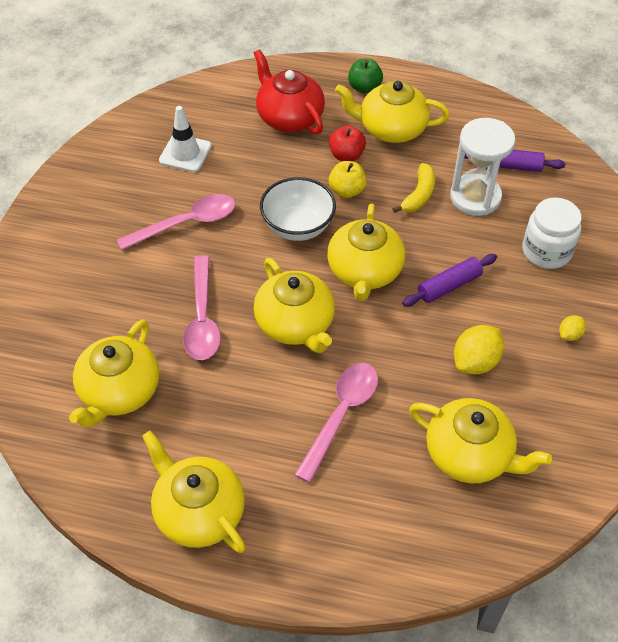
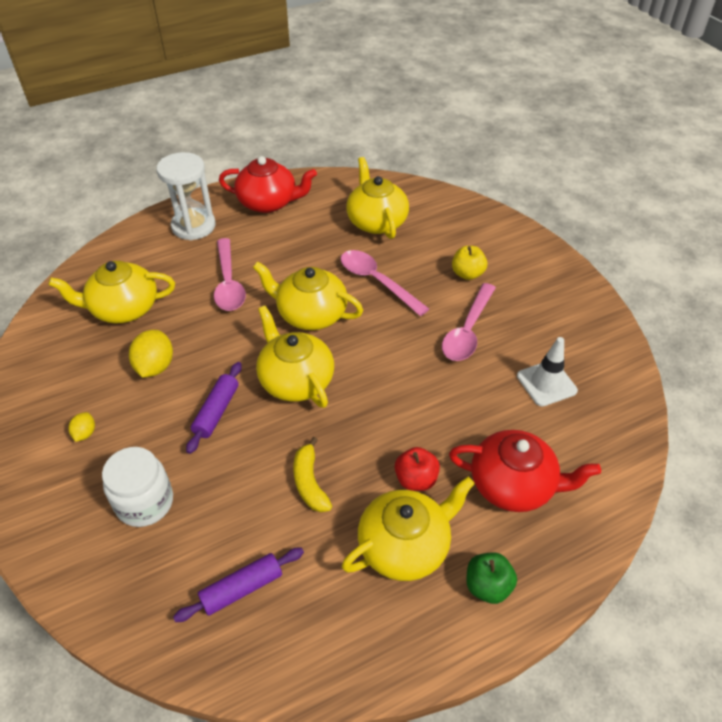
camera: 140 degrees right, 5 degrees down
(199, 512) = (268, 202): yellow teapot -> red teapot
(298, 227) = (384, 382): white bowl -> none
(347, 190) = (378, 442): yellow apple -> yellow apple (467, 274)
(475, 197) = (253, 518): white hourglass -> white hourglass (193, 226)

